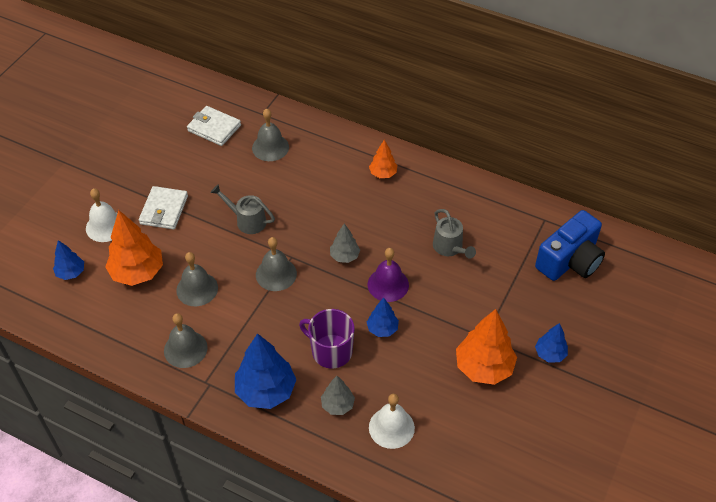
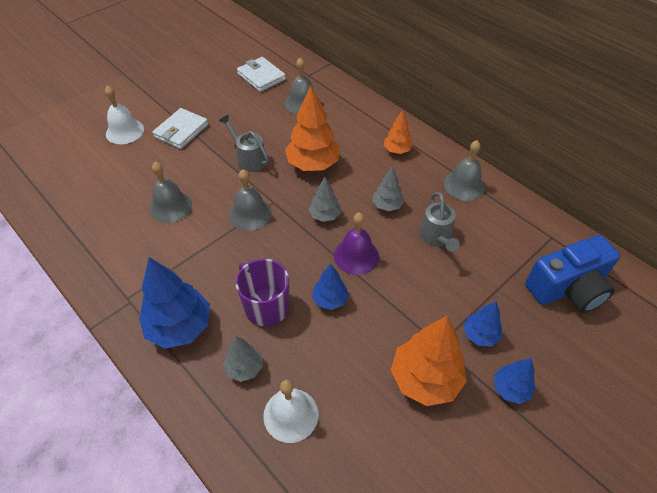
camera: 20 degrees right, 0 degrees up
(71, 273) = (72, 161): blue tree -> blue tree (480, 335)
(138, 272) = (127, 177): orange tree -> orange tree (313, 164)
(185, 349) = (128, 259): grey bell -> grey bell (464, 185)
(395, 231) = (387, 205): none -> grey tree

